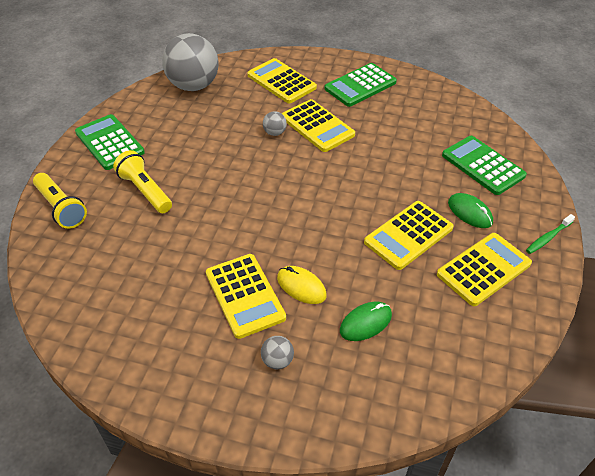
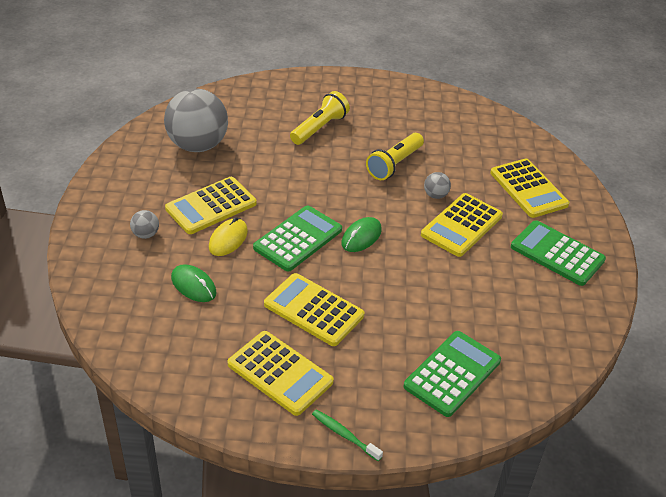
camera: 75 degrees right, 5 degrees down
(61, 208) = (284, 89): yellow flashlight -> yellow flashlight (394, 164)
(109, 142) = (375, 95): green calculator -> green calculator (298, 239)
(194, 86) = (485, 128): grey ball -> grey ball (198, 145)
(281, 81) = (528, 189): yellow calculator -> yellow calculator turned 120 degrees clockwise
(470, 212) = (364, 361): green mouse -> green mouse (361, 237)

